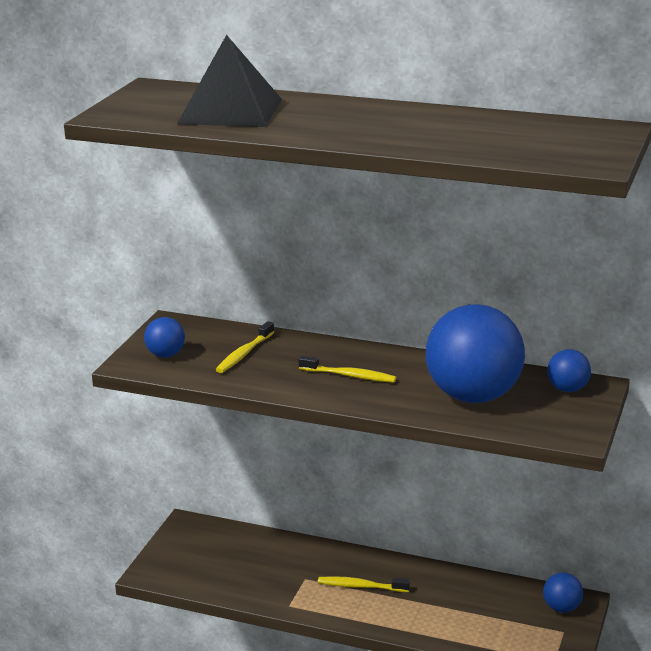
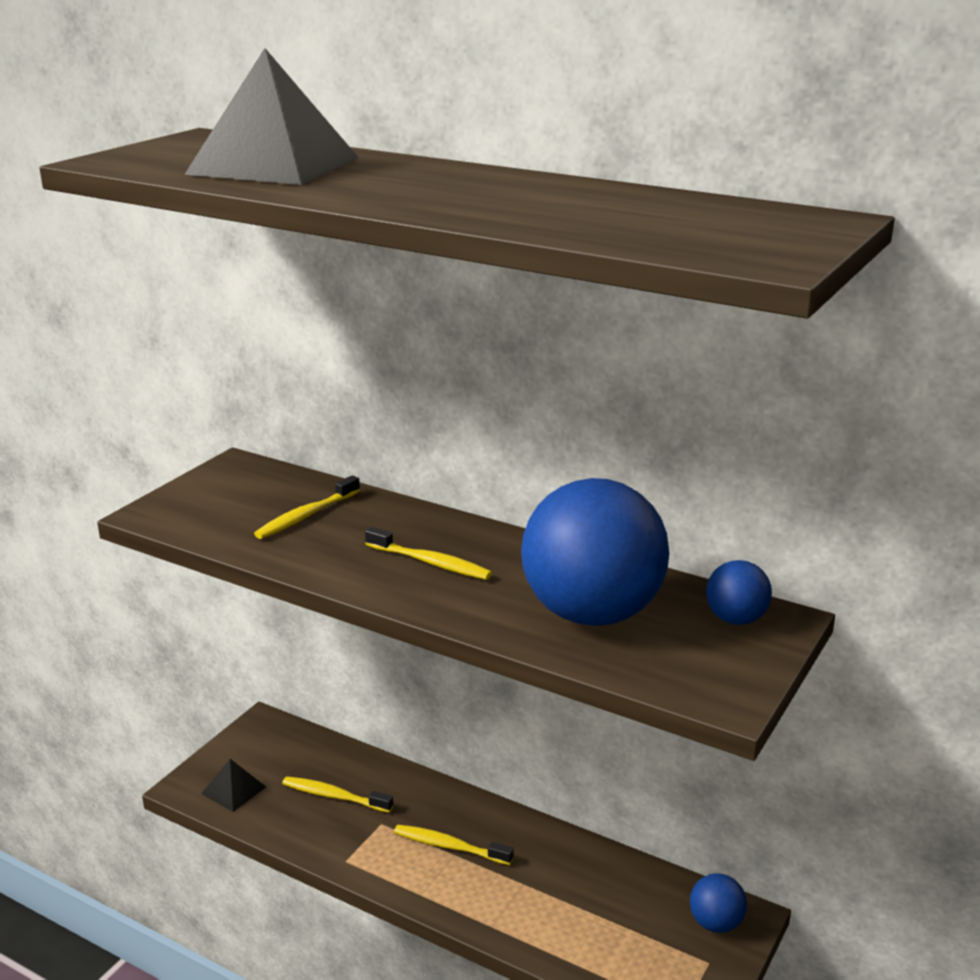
camera: 10 degrees right, 0 degrees up
(166, 355) = (205, 506): blue ball -> none
(184, 571) = (233, 790): none -> black pyramid
(262, 565) = (334, 796): none -> yellow toothbrush

